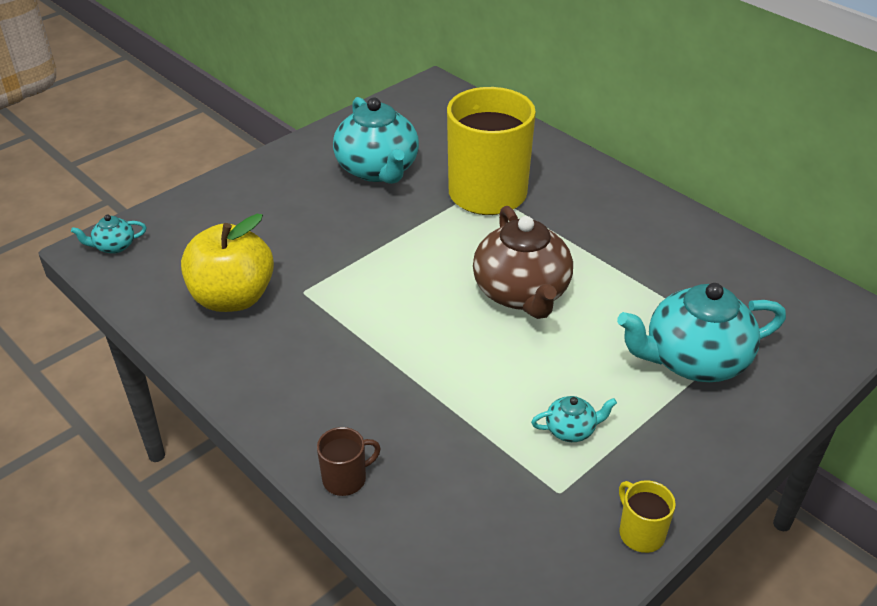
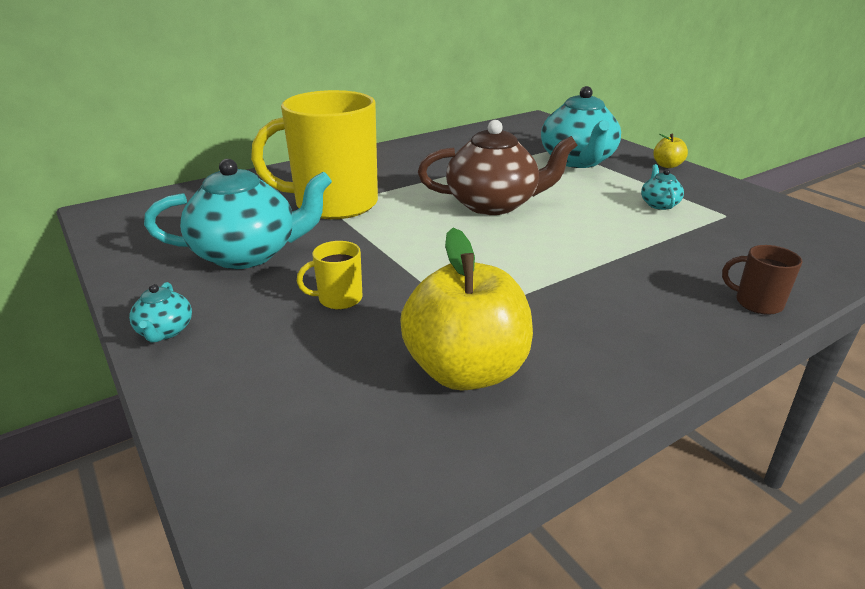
camera: 80 degrees left, 10 degrees down
(114, 246) = (281, 517): turquoise teapot -> turquoise teapot (165, 331)
(345, 479) = (757, 303): brown mug -> brown mug turned 45 degrees counterclockwise
(640, 533) = (751, 195): yellow mug -> yellow mug (339, 299)
(723, 453) = (667, 165): none -> yellow apple

